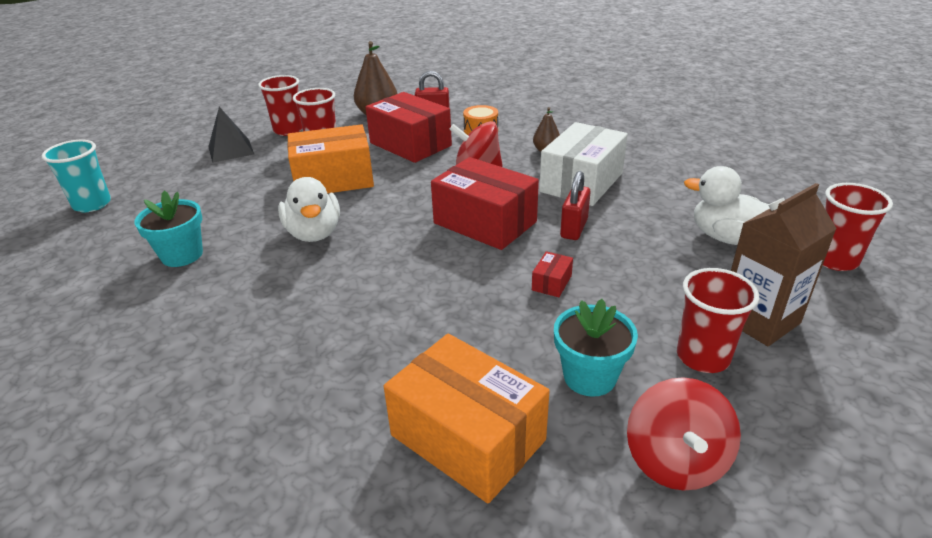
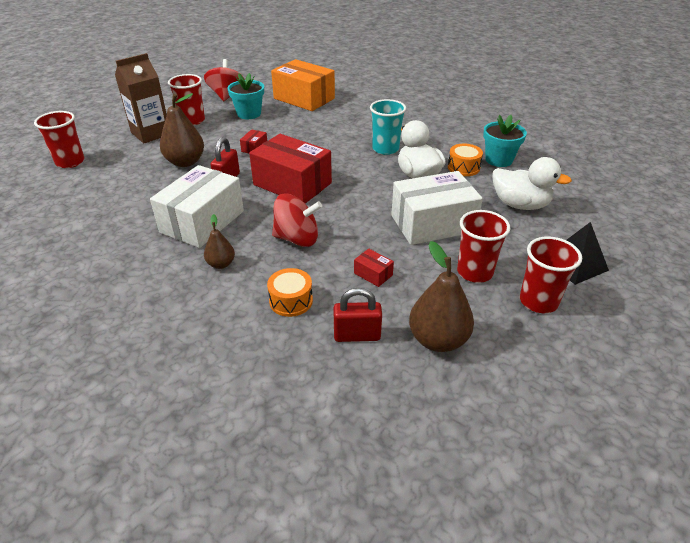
camera: 175 degrees right, 5 degrees up
(92, 204) = (624, 196): turquoise cup -> turquoise cup (385, 149)
(244, 243) = (463, 167): none -> orange drum
(333, 179) = (432, 223): orange box -> white box
(410, 144) = (373, 274): red box -> red box, size x0.40
(651, 257) = (185, 162): none -> brown pear
(728, 238) = (123, 175): white duck -> white duck (520, 205)

